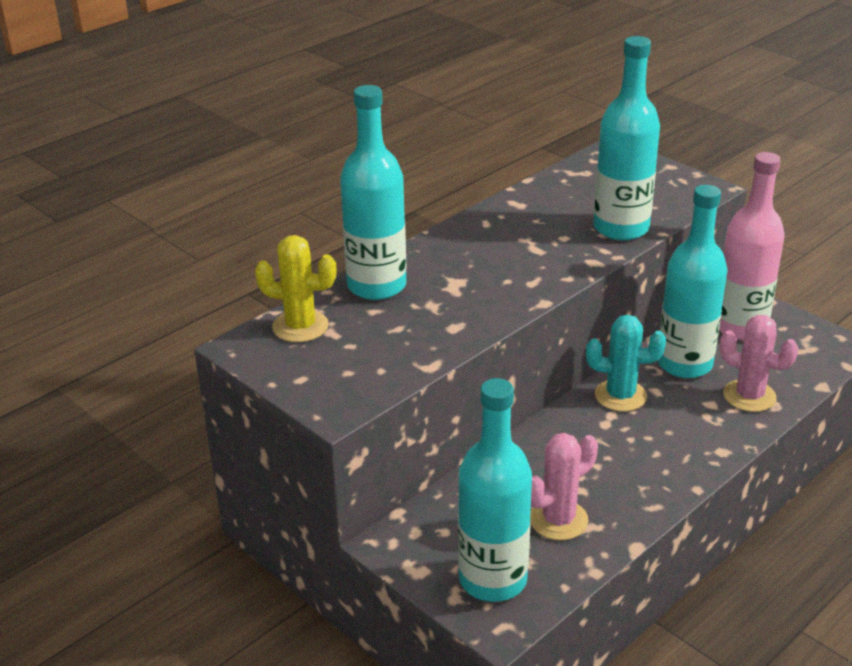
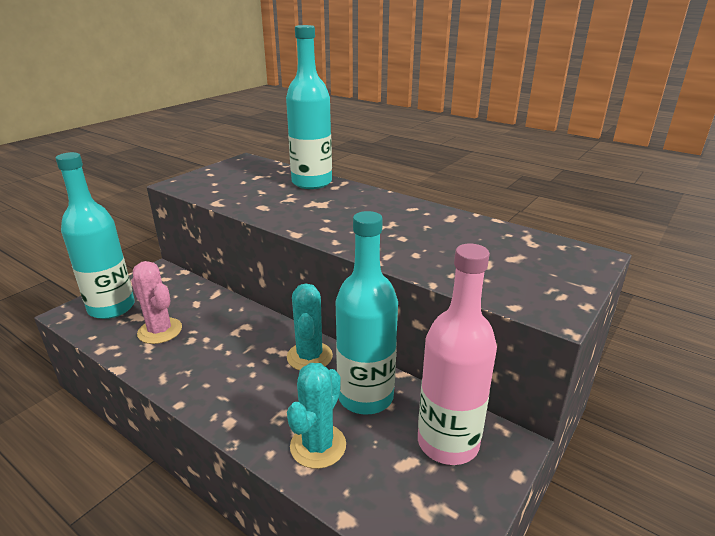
camera: 80 degrees right, 5 degrees down
(300, 326) = (264, 169): yellow cactus -> none
(621, 228) = (431, 262): turquoise bottle -> none
(749, 396) = (318, 446): pink cactus -> turquoise cactus

